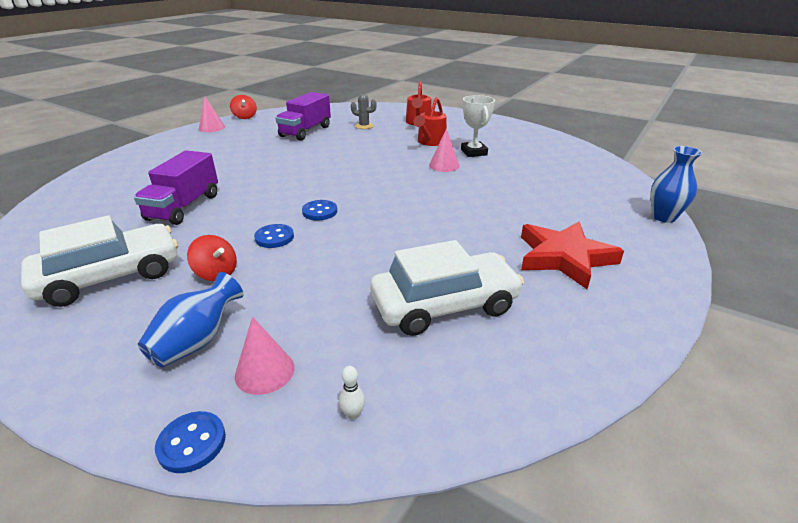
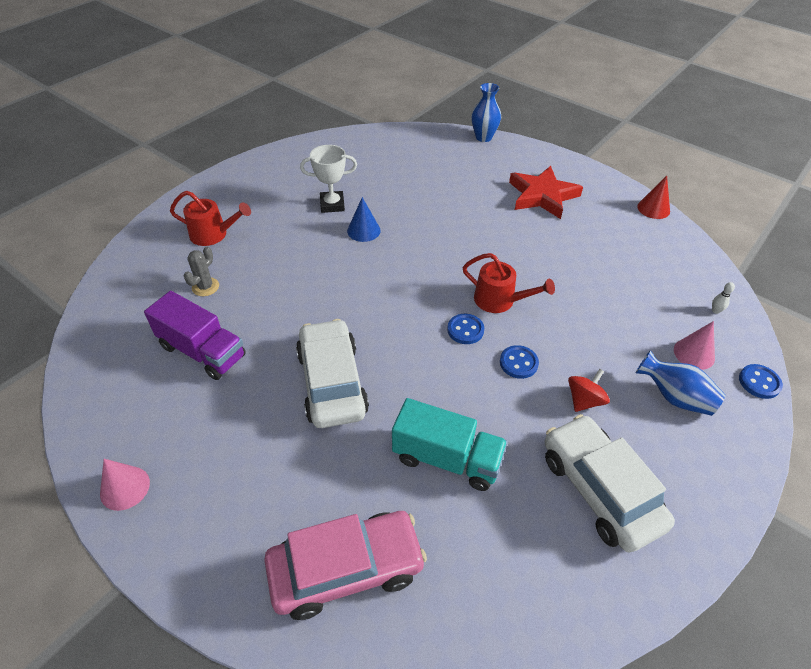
camera: 85 degrees left, 15 degrees up
(121, 180) = (346, 569): none -> pink car
(184, 207) = (447, 458): purple truck -> turquoise truck
(245, 117) = (81, 443): red spinning top -> none
(430, 142) = (290, 232): red watering can -> red watering can (499, 300)
(444, 165) = (363, 230): pink cone -> blue cone
(444, 305) = (607, 261): white car -> white car (332, 382)
(607, 369) = (653, 208): none -> red cone

